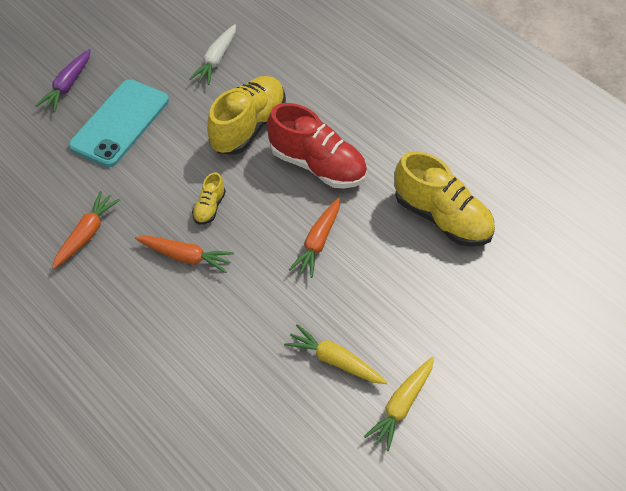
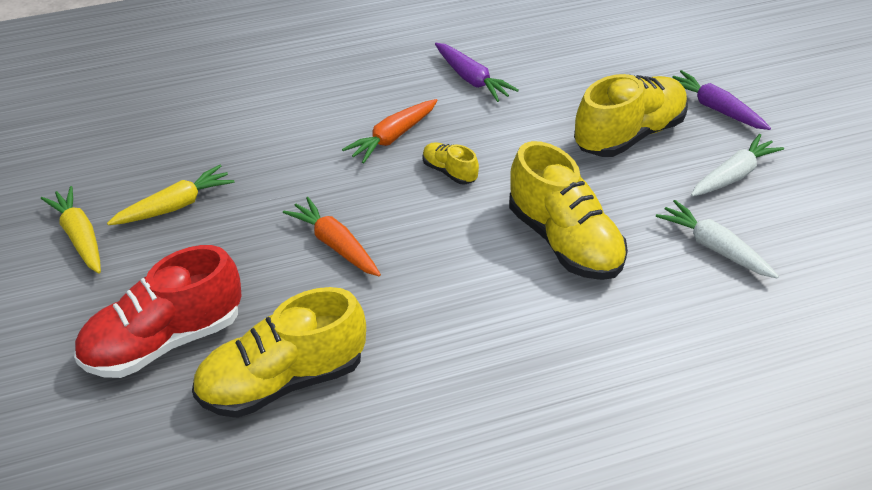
camera: 115 degrees right, 10 degrees down
(86, 234) = (472, 79): orange carrot -> purple carrot
(120, 123) = (629, 135): turquoise phone -> yellow shoe
(141, 64) = (733, 175): none -> white carrot
(317, 165) = (456, 286): red shoe -> red shoe (164, 341)

